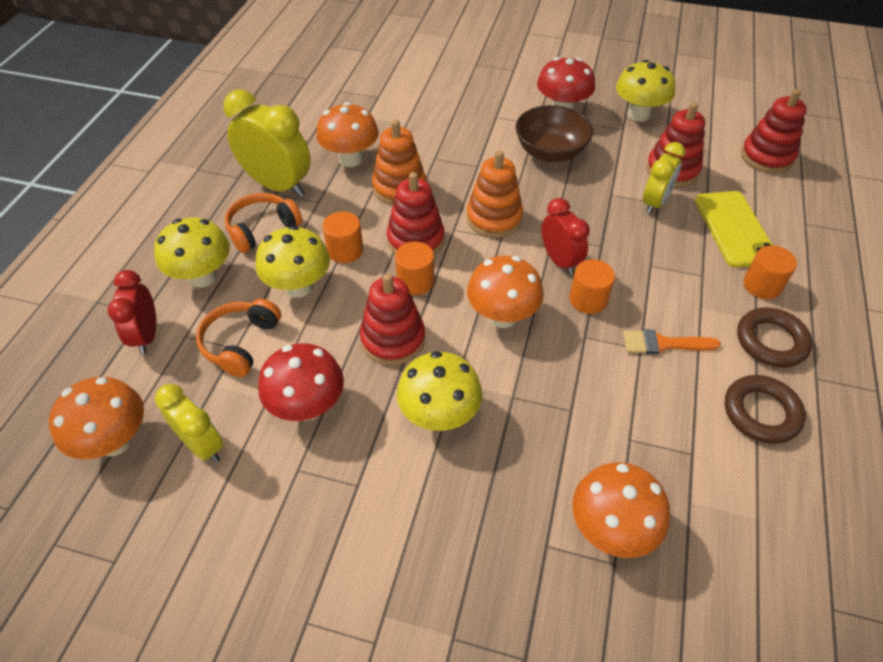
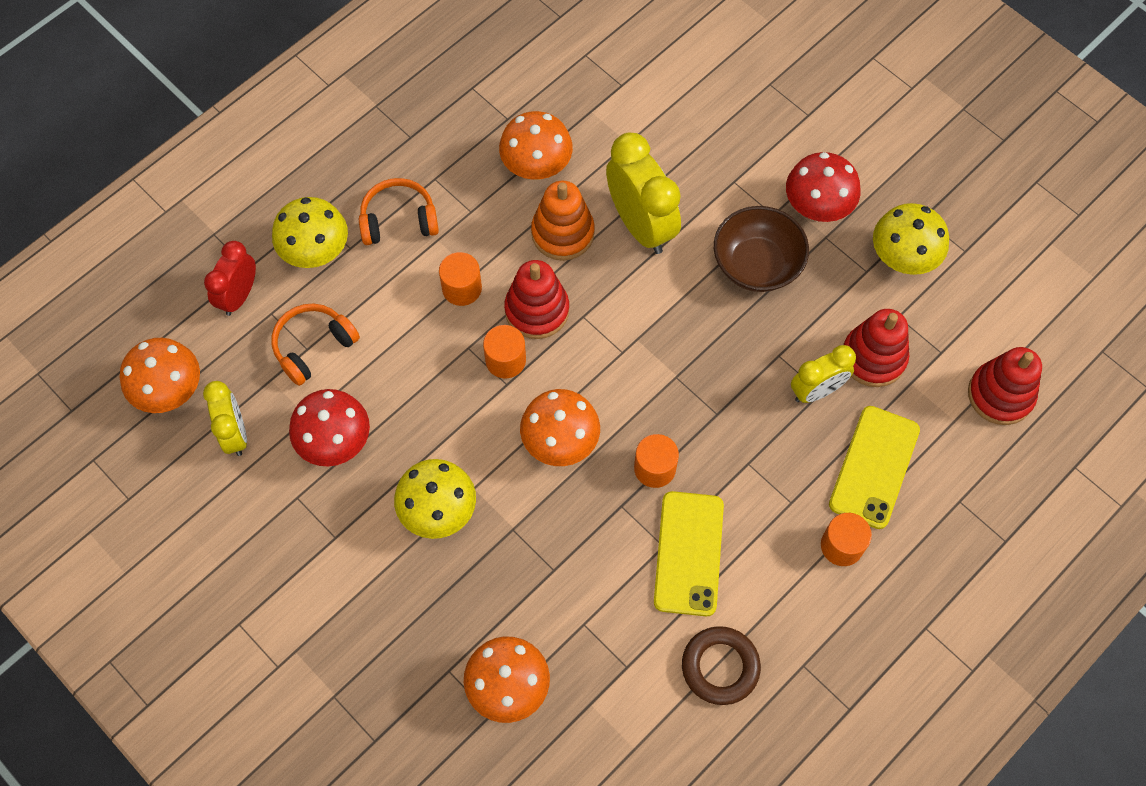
camera: 30 degrees right, 15 degrees up
(278, 186) = (443, 169): yellow clock -> yellow clock (640, 225)
(299, 286) = (395, 310): yellow mushroom -> none
(393, 339) = (446, 414): red stacking toy -> none
(494, 218) = (632, 323): orange stacking toy -> none
(560, 261) = (660, 410): red clock -> none
(664, 344) = (689, 553): orange brush -> yellow phone
(771, 341) = (794, 607): brown ring -> none

